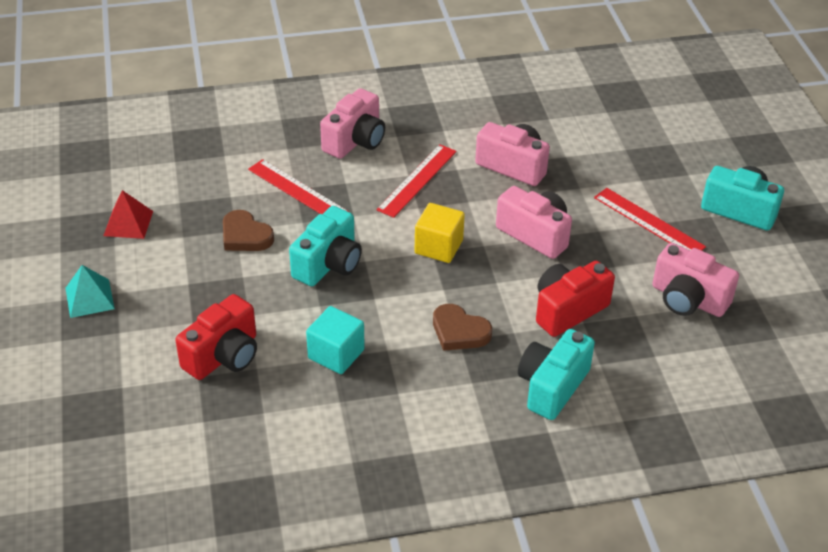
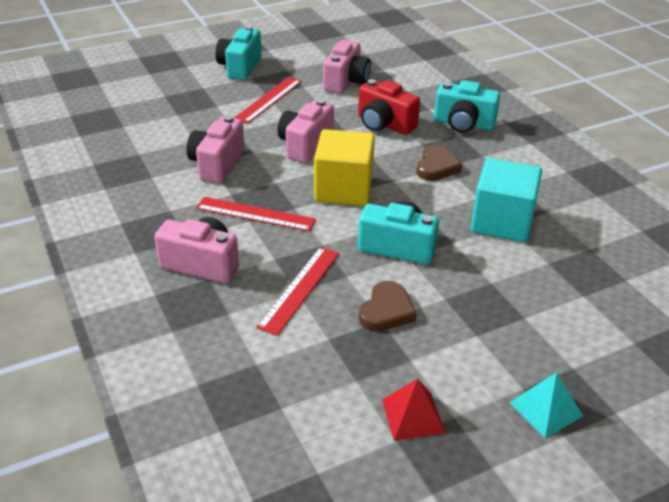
camera: 105 degrees left, 5 degrees down
(224, 356) = (550, 285): red camera -> none
(336, 354) = (501, 222): turquoise cube -> turquoise cube, size x1.51
(438, 247) = (343, 189): yellow cube -> yellow cube, size x1.51

